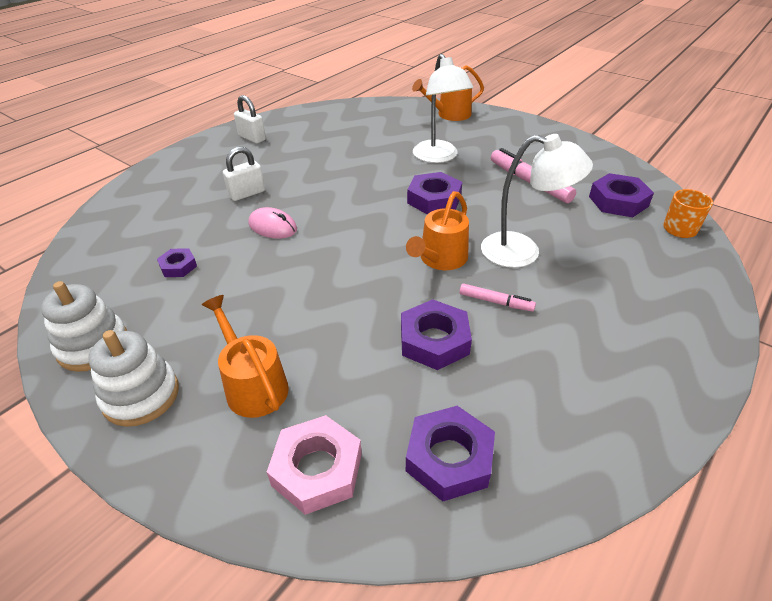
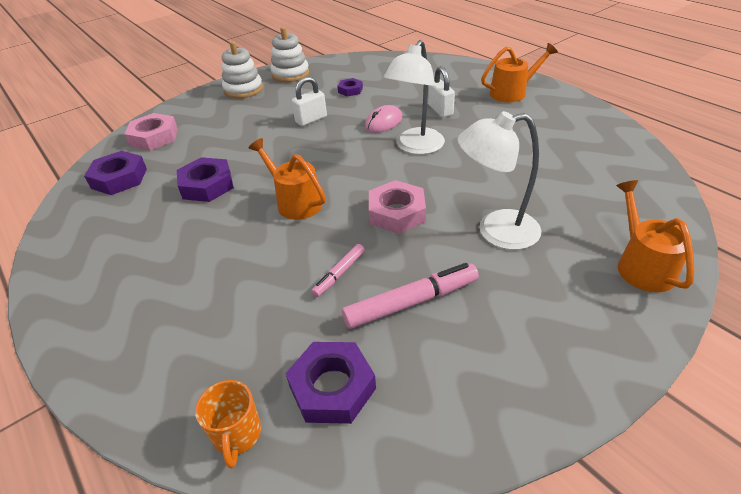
camera: 105 degrees right, 0 degrees up
(252, 138) = (553, 109): white padlock -> white padlock (311, 120)
(253, 385) = (224, 119): orange watering can -> orange watering can (512, 92)
(434, 199) = (396, 213): purple nut -> pink nut
(496, 302) = (222, 223): pink marker -> pink marker (339, 274)
(523, 252) = (276, 257): white lamp -> white lamp (415, 147)

